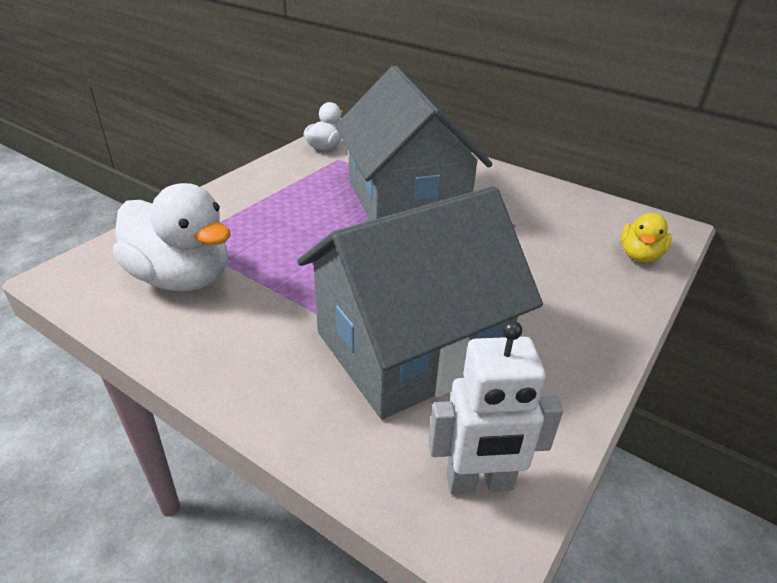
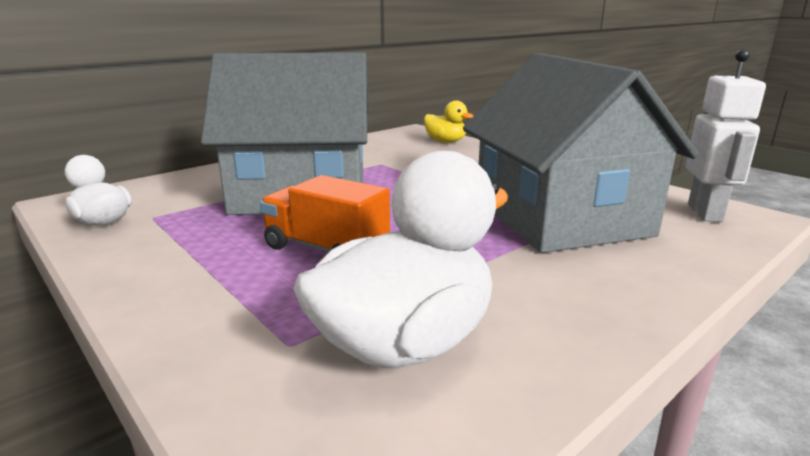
camera: 75 degrees left, 15 degrees down
(303, 230) = (326, 249): none -> orange truck

